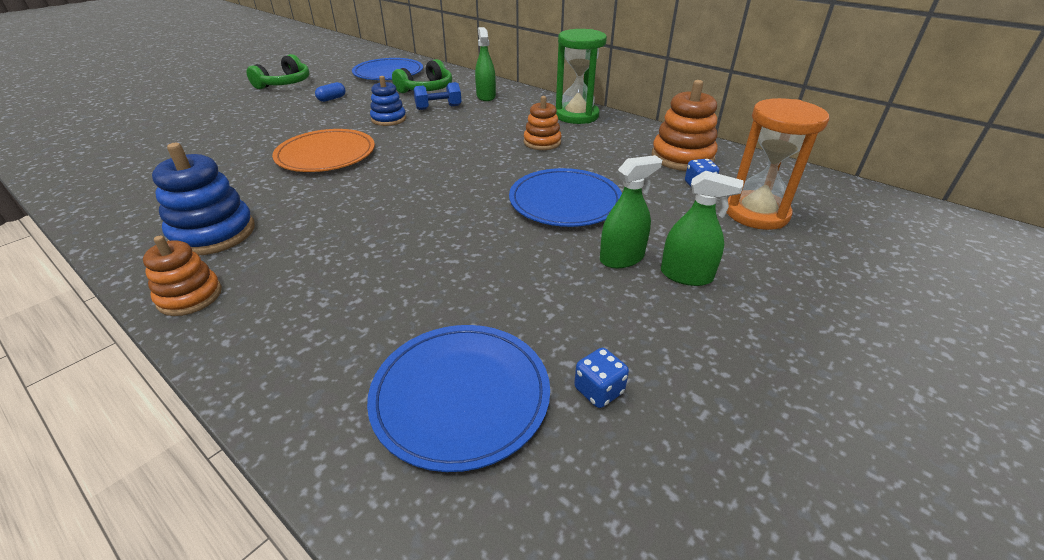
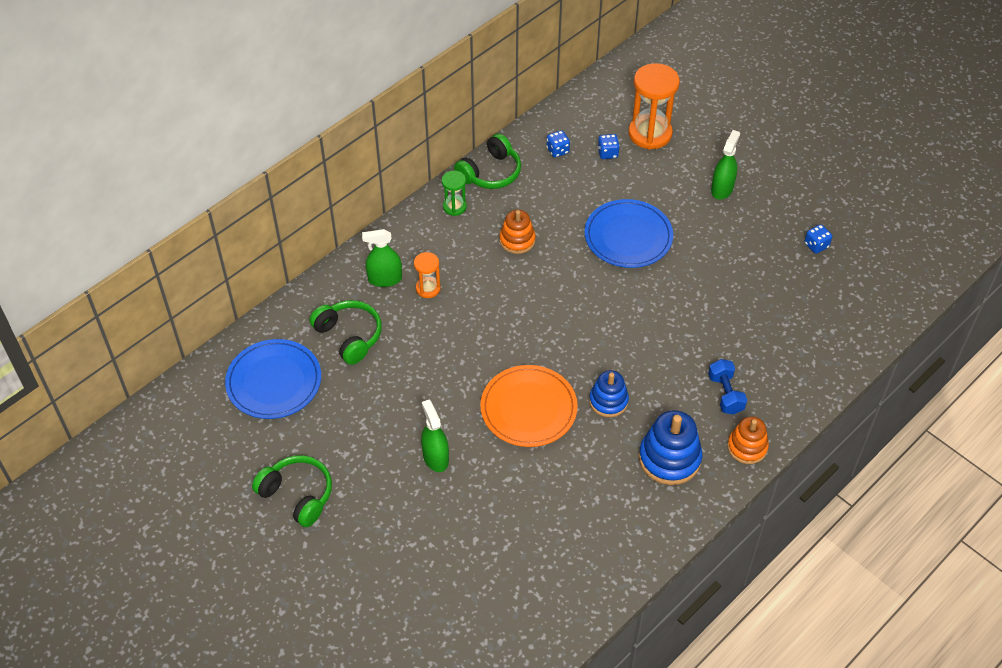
camera: 85 degrees left, 15 degrees up
(332, 99) = (367, 430): blue capsule -> none
(389, 119) = (442, 365): blue stacking toy -> blue stacking toy (608, 401)
(438, 107) = (413, 322): blue dumbbell -> blue dumbbell (725, 394)
(460, 396) = (822, 300): blue plate -> none
(476, 110) = (428, 288): none -> orange hourglass
(576, 116) = (454, 207): green hourglass -> green hourglass, size x0.52
(621, 258) = (704, 216): green spray bottle -> green spray bottle (435, 457)
(629, 128) = (491, 172): none -> green headphones
(682, 157) = (557, 150): orange stacking toy -> blue dice

